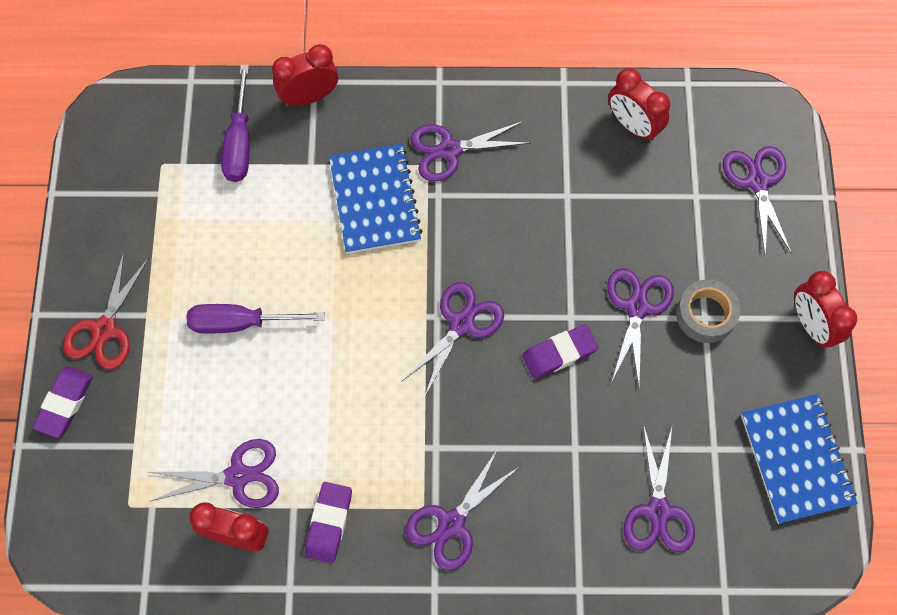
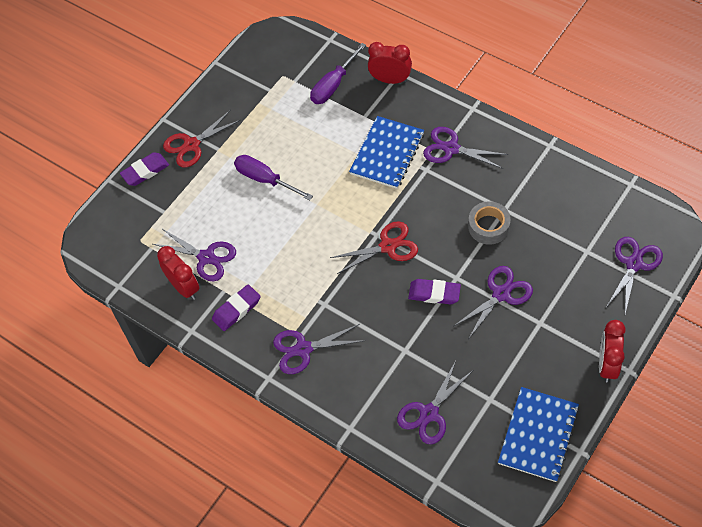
camera: 40 degrees right, 10 degrees down
(461, 324) = (388, 246): purple scissors -> red scissors
(633, 125) = (576, 191): red clock -> none
(705, 314) = (542, 321): grey tape -> grey tape (488, 226)

